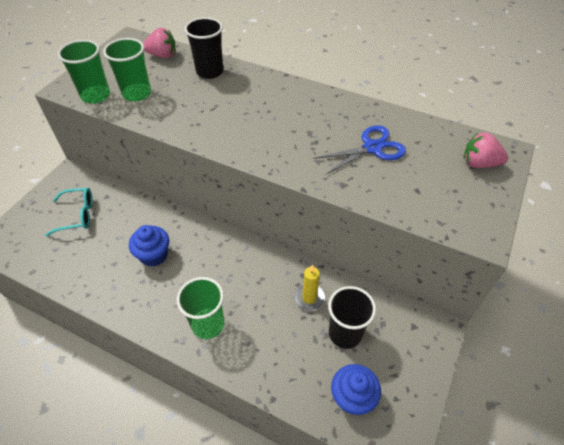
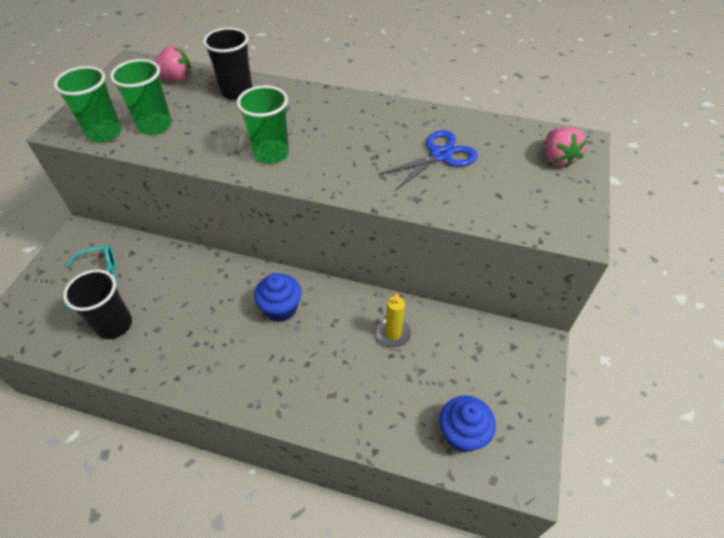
camera: 10 degrees left, 0 degrees up
(154, 255) = (203, 312): blue cupcake -> blue cupcake (281, 309)
(208, 324) = (283, 381): green cup -> green cup (271, 153)
(345, 333) = (440, 366): black cup -> black cup (114, 325)
(479, 163) = (557, 158): pink strawberry -> pink strawberry turned 105 degrees counterclockwise

